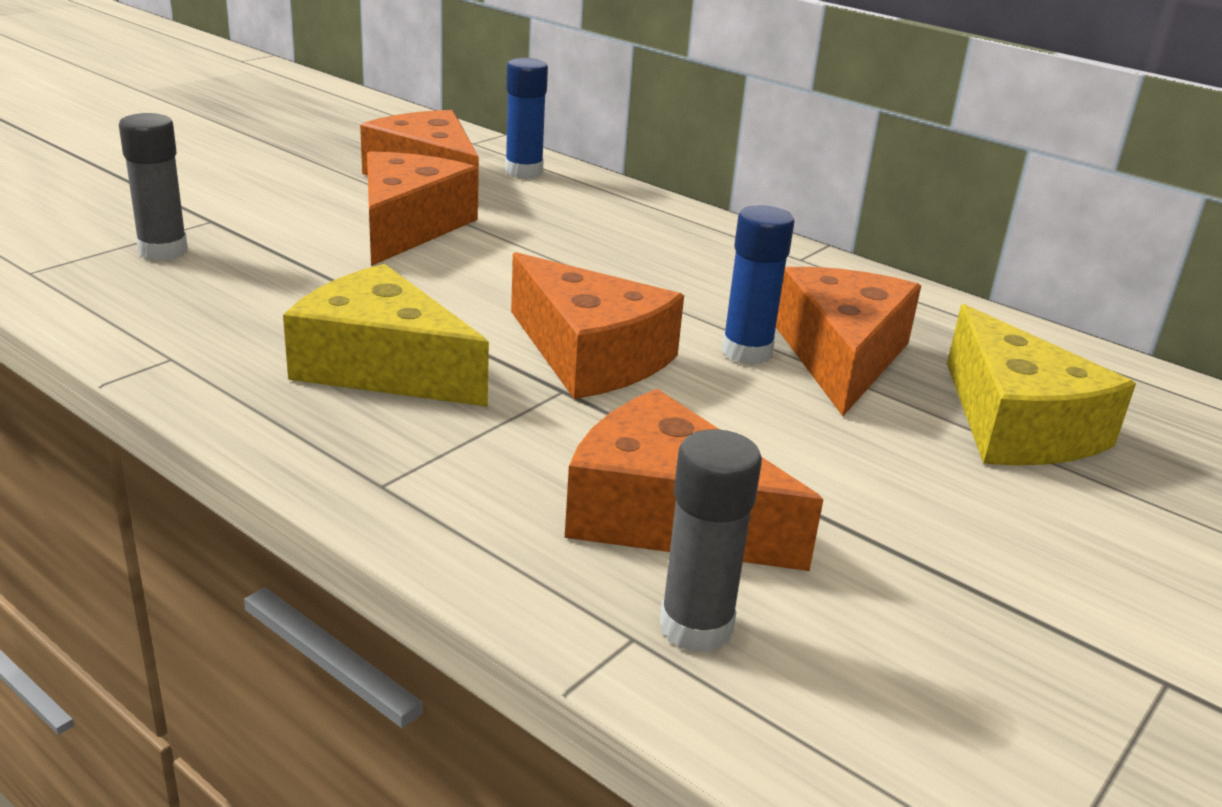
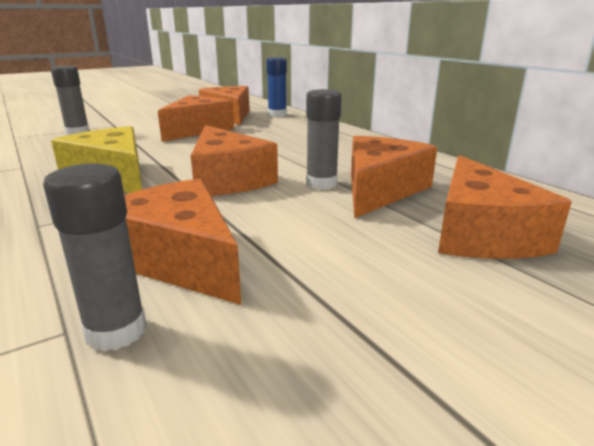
camera: 20 degrees right, 5 degrees down
(747, 352) = (321, 184): blue glue stick -> grey glue stick
(1016, 424) = (481, 233): yellow cheese -> orange cheese

